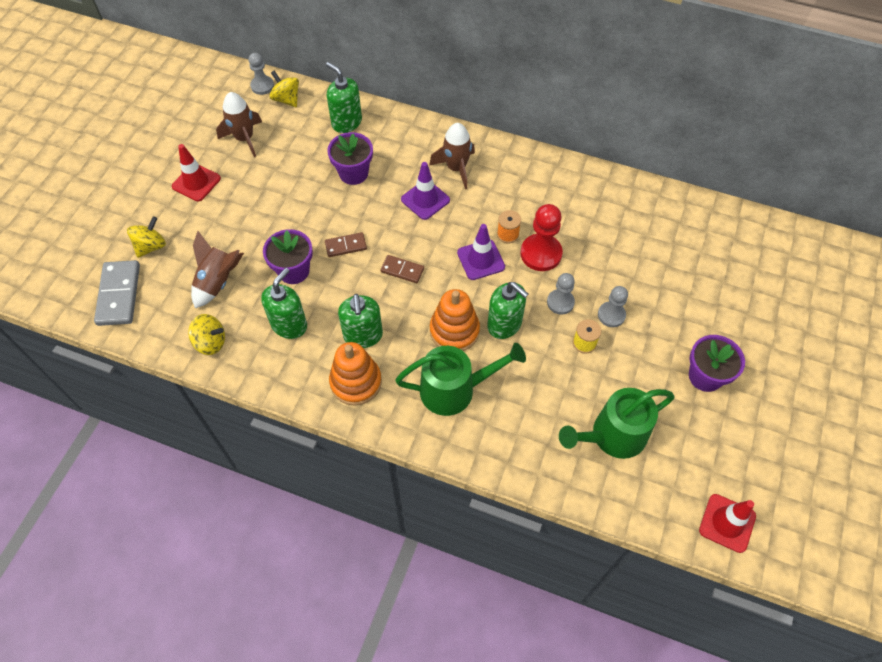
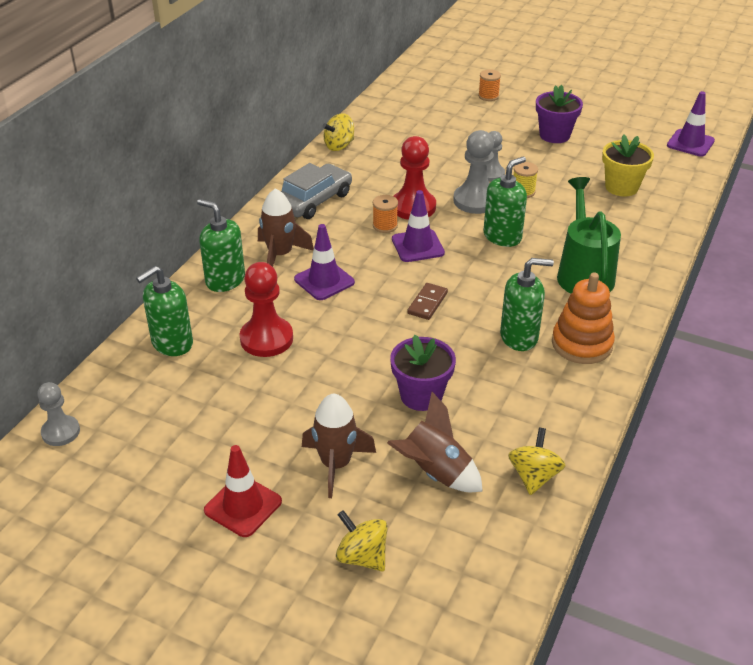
camera: 85 degrees left, 20 degrees down
(119, 294) = (452, 592): grey domino -> none
(244, 138) = (167, 450): brown rocket -> brown rocket (336, 464)
(286, 99) = (102, 404): yellow spinning top -> yellow spinning top (339, 146)
(289, 325) = (505, 399): green soap dispenser -> green soap dispenser (225, 280)
(346, 246) = (386, 348): brown domino -> none
(353, 173) = (266, 339): purple flower pot -> red pawn
(454, 331) = (511, 270): orange stacking toy -> none
(538, 181) = (314, 200): none -> grey car
(560, 302) = (475, 201): grey pawn -> grey pawn, size x1.57
(612, 436) = (621, 187): green watering can -> yellow flower pot
(727, 523) = (690, 143): red traffic cone -> purple traffic cone
(774, 312) = (488, 96): none -> orange spool

